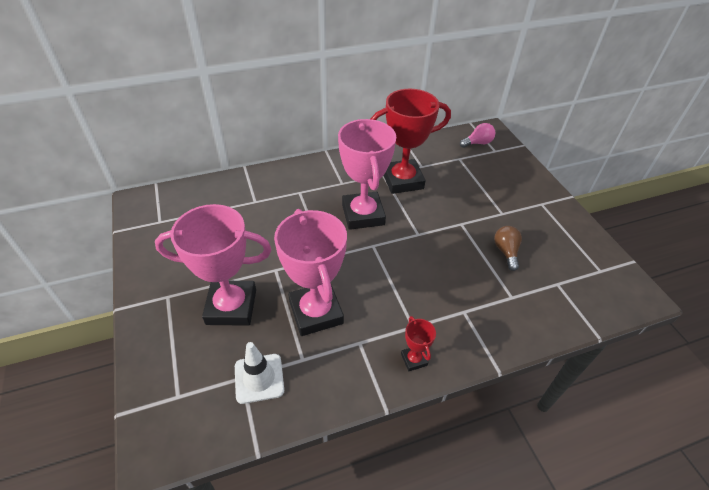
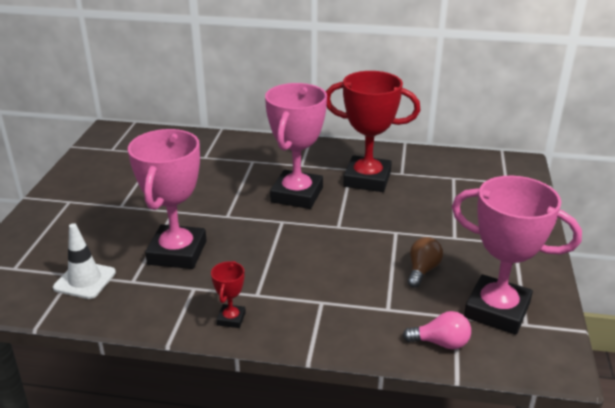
camera: 30 degrees right, 15 degrees down
(231, 307) = (111, 224): pink trophy -> pink trophy (497, 310)
(477, 143) = (491, 170): pink light bulb -> pink light bulb (440, 343)

